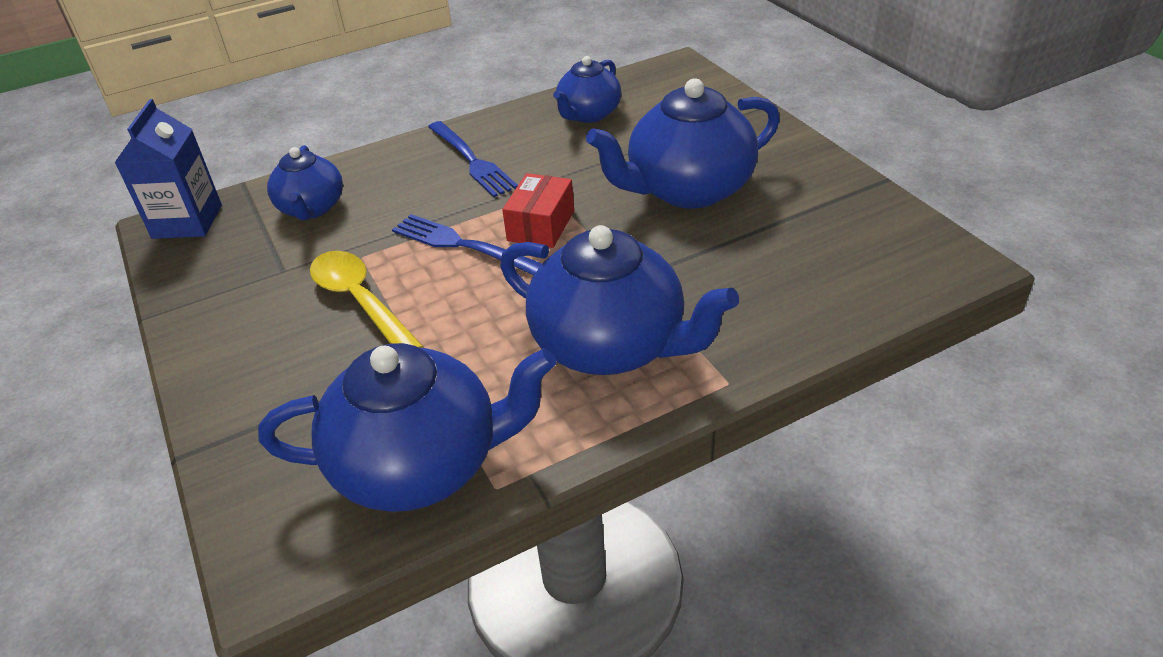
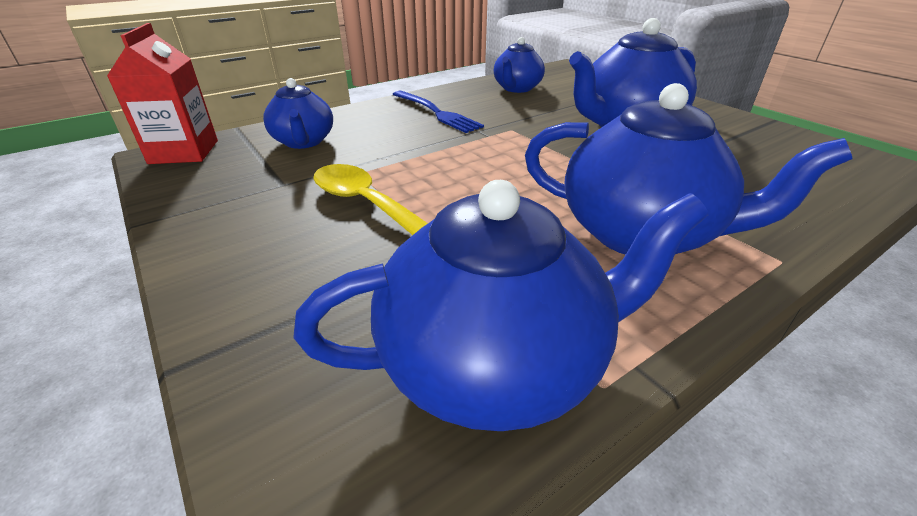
camera: 10 degrees left, 5 degrees down
(187, 221) = (184, 152): blue carton -> red carton
(461, 245) = (451, 163): blue fork -> none
(541, 225) = (517, 149): red box -> none

